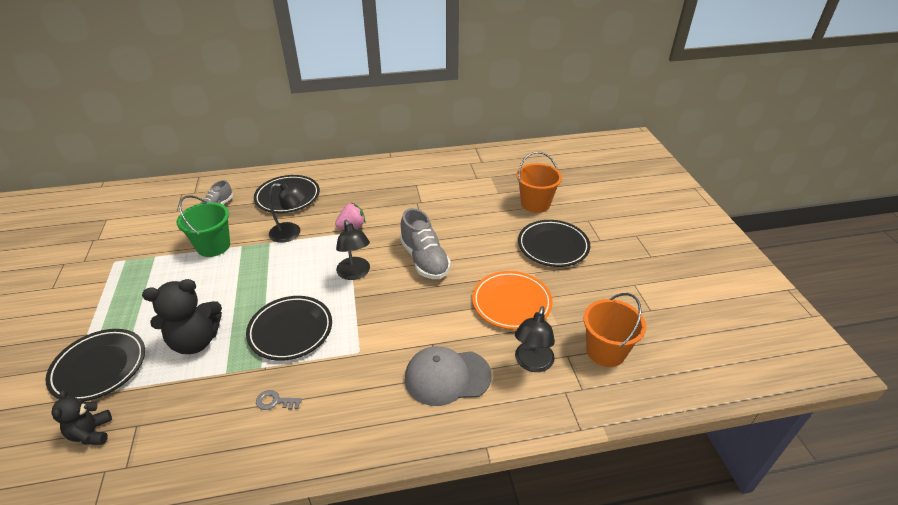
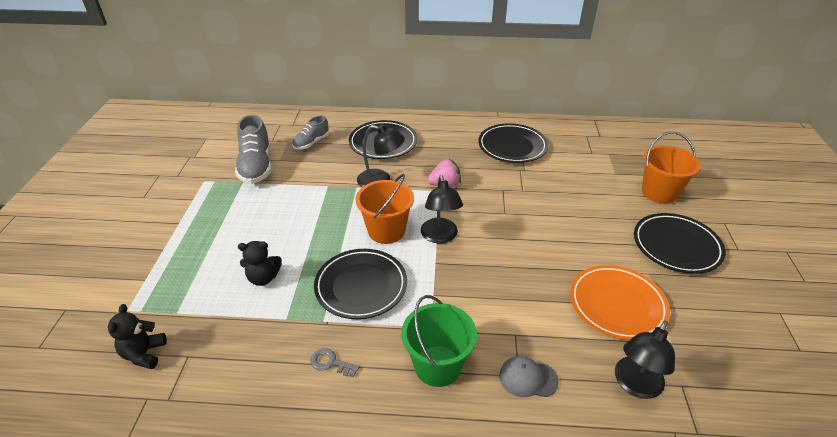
camera: 15 degrees right, 0 degrees up
(99, 367) = (167, 286): black plate -> black plate (512, 146)
(195, 341) = (263, 278): black teddy bear -> black teddy bear, size x0.58
(213, 246) = (300, 182): green bucket -> green bucket (437, 366)
(424, 259) = (520, 235): grey shoe -> grey shoe (256, 166)
(447, 377) = (528, 378): grey cap -> grey cap, size x0.56
(605, 351) = (734, 390): orange bucket -> orange bucket (386, 231)

